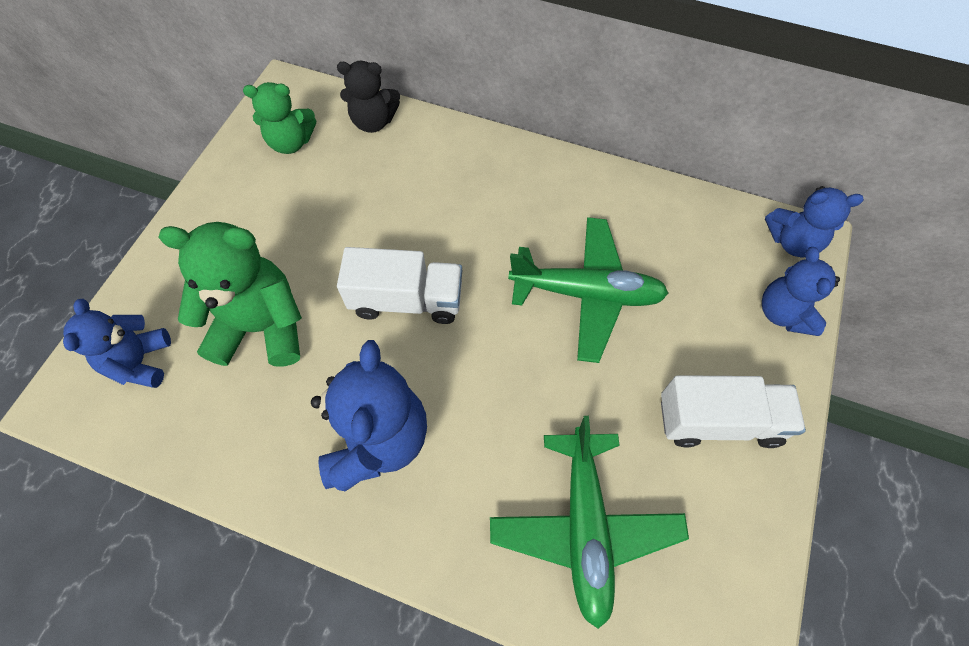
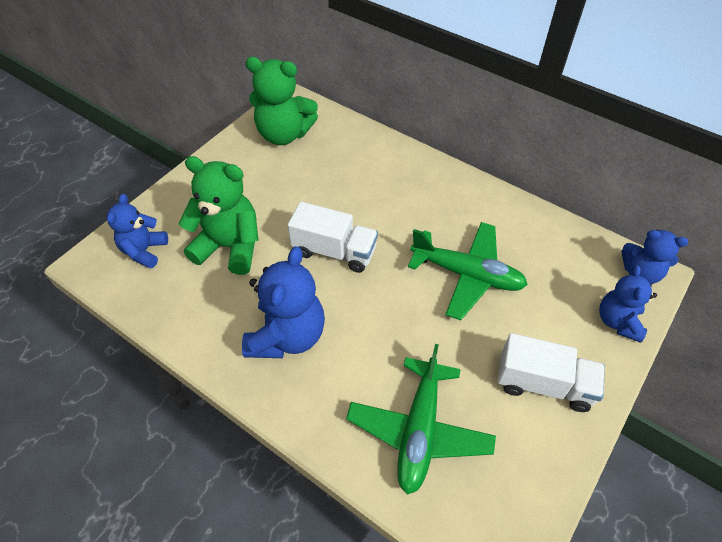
camera: 15 degrees right, 10 degrees down
(291, 142) = (284, 134): green teddy bear -> green teddy bear, size x1.59
(373, 121) = (345, 131): black teddy bear -> none

